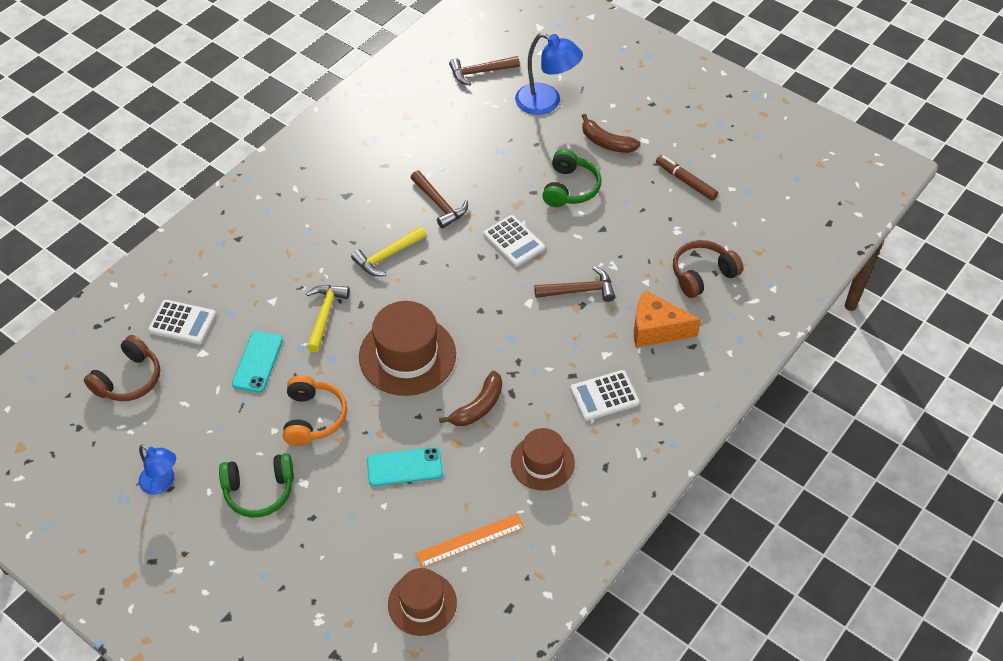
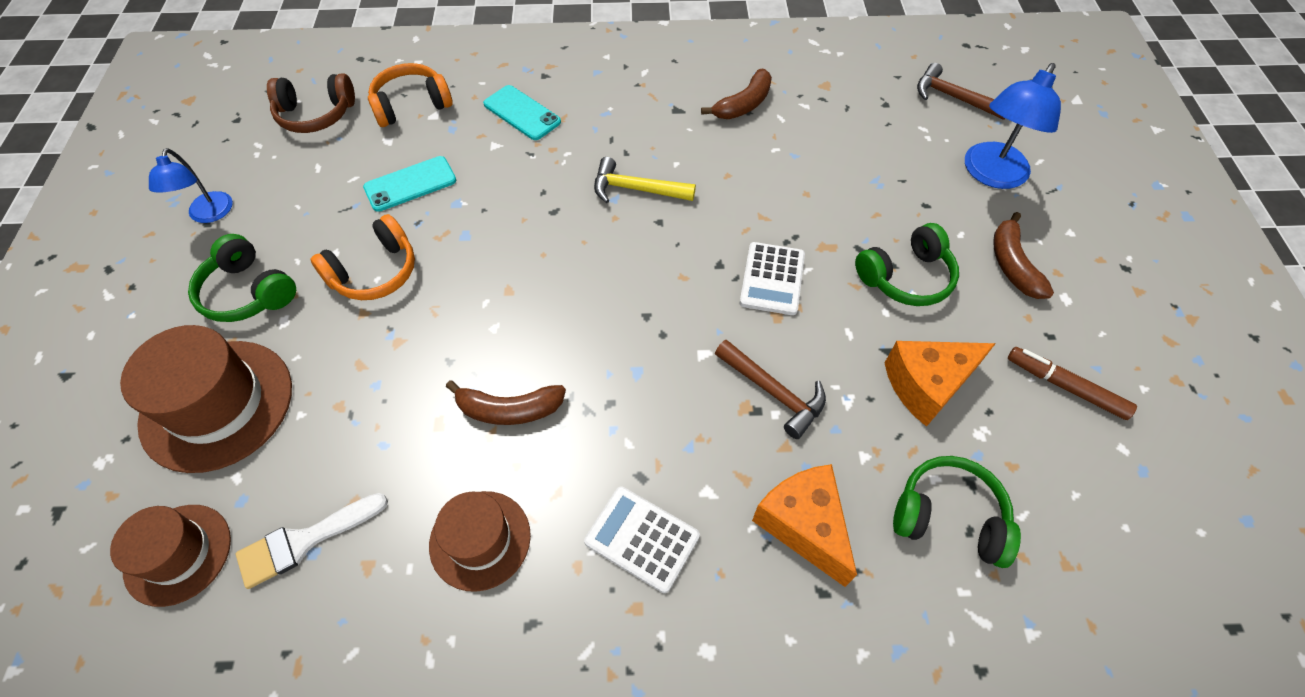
camera: 50 degrees right, 5 degrees up
(182, 322) = (411, 105): white calculator -> orange headphones
(325, 315) = (513, 193): yellow hammer -> none
(378, 163) = (743, 104): none -> brown banana
(404, 467) = (368, 397): turquoise phone -> turquoise phone (522, 113)
(407, 355) = (523, 294): brown hat -> brown hat (217, 404)
(439, 204) = (748, 183): brown hammer -> none
(470, 540) = (304, 541): orange ruler -> white brush
(546, 103) = (991, 175): blue lamp -> blue lamp turned 45 degrees clockwise
(635, 229) = (927, 385): none -> orange cheese
(685, 181) = (1065, 387): brown marker -> brown marker turned 60 degrees counterclockwise
(702, 274) = (949, 517): brown headphones -> green headphones

